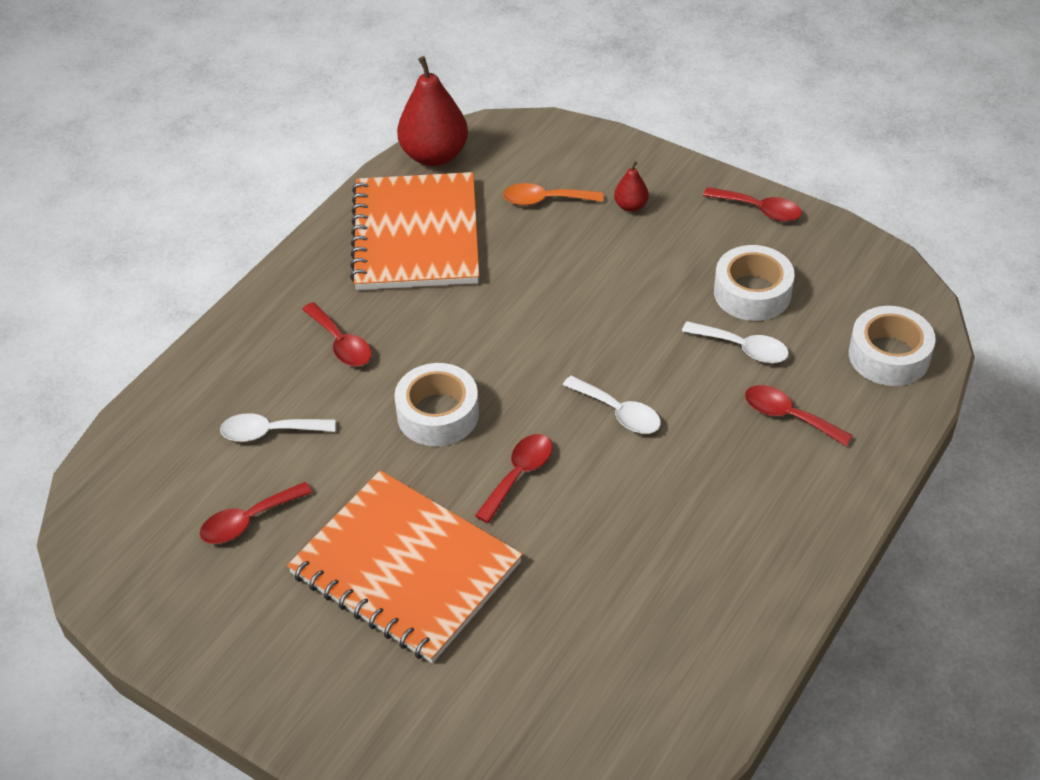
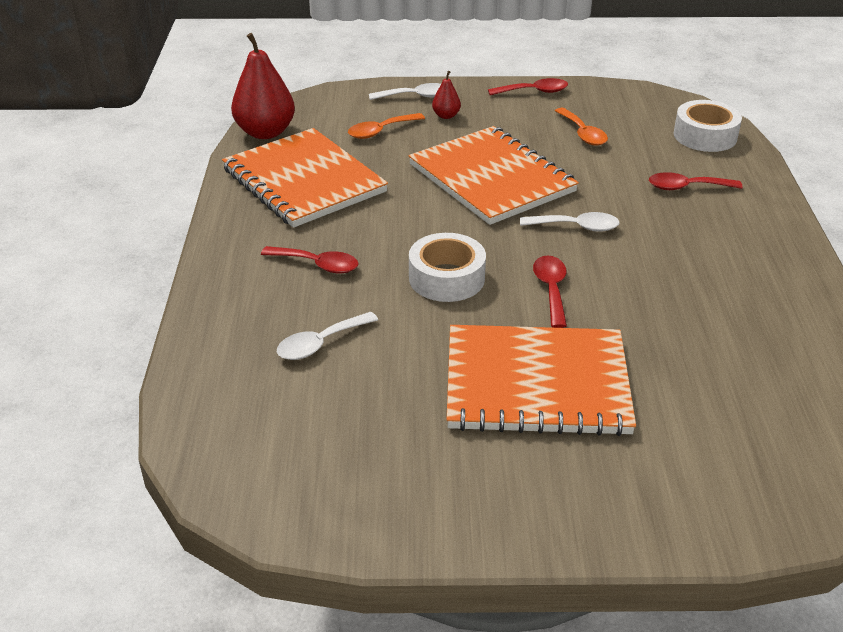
camera: 35 degrees left, 10 degrees down
(248, 521) = (369, 410): red spoon -> none
(596, 311) = (491, 178): none -> orange notebook
(743, 348) = (613, 163): white spoon -> white spoon (415, 96)
(752, 293) = (583, 133): white tape -> orange spoon

